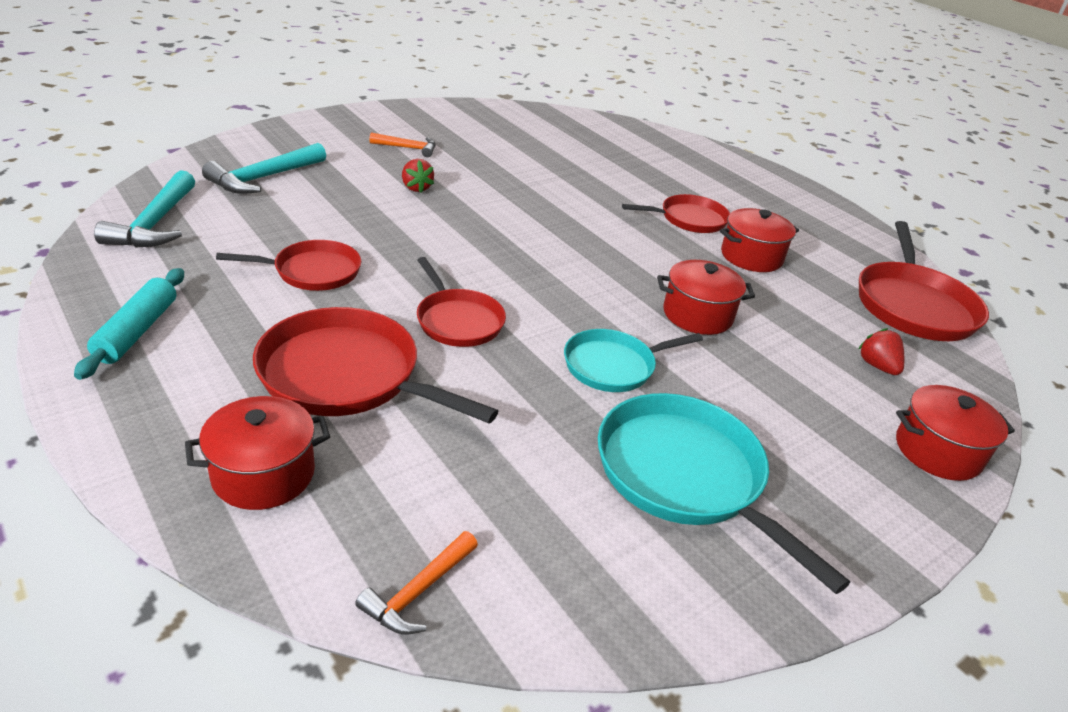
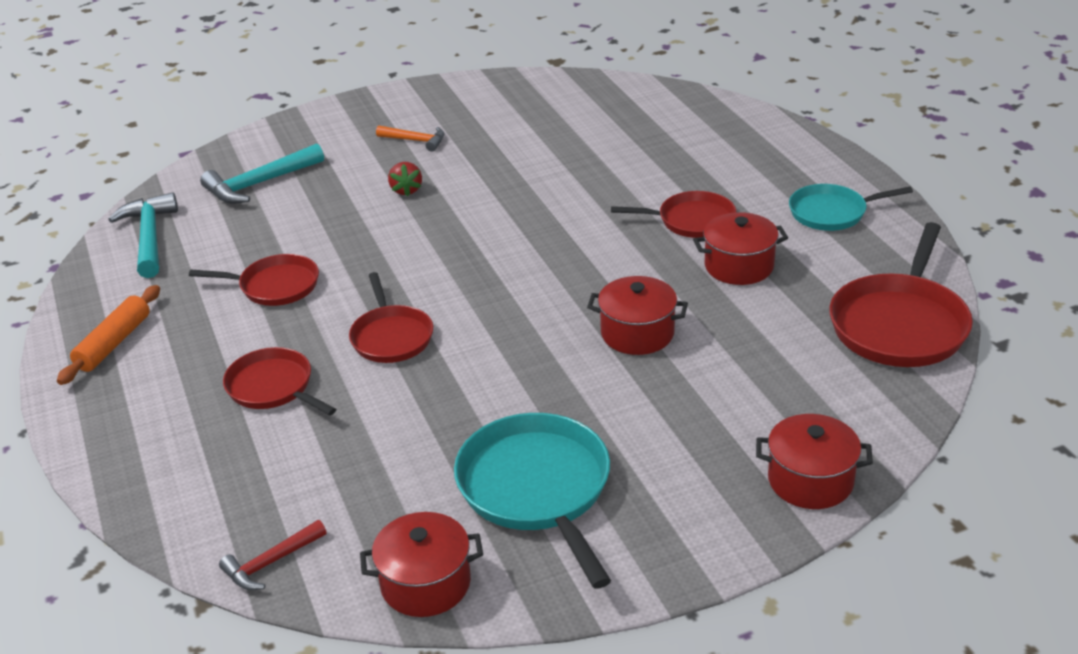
camera: 20 degrees right, 0 degrees up
(137, 331) = (114, 343): turquoise rolling pin -> orange rolling pin
(155, 223) = (150, 237): turquoise hammer -> turquoise hammer turned 150 degrees clockwise
(263, 474) = (182, 467): red pot -> red pot (425, 583)
(346, 375) = (273, 387): red pan -> red pan, size x0.62
(418, 592) = (271, 562): orange hammer -> red hammer
(613, 366) = (521, 385): turquoise pan -> turquoise pan (831, 213)
(877, 366) = (805, 392): red strawberry -> none

